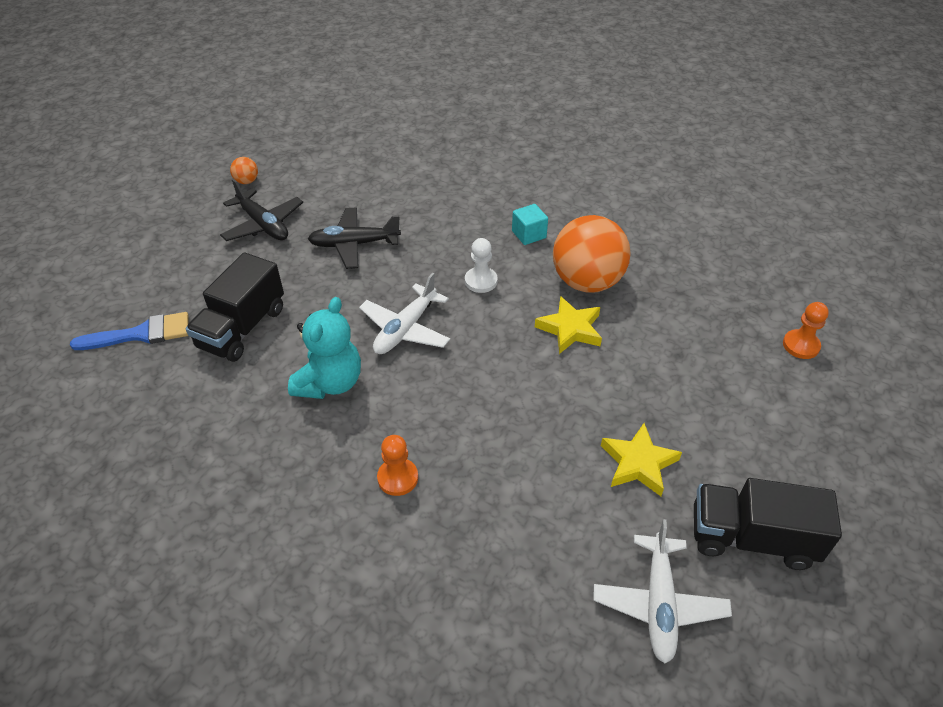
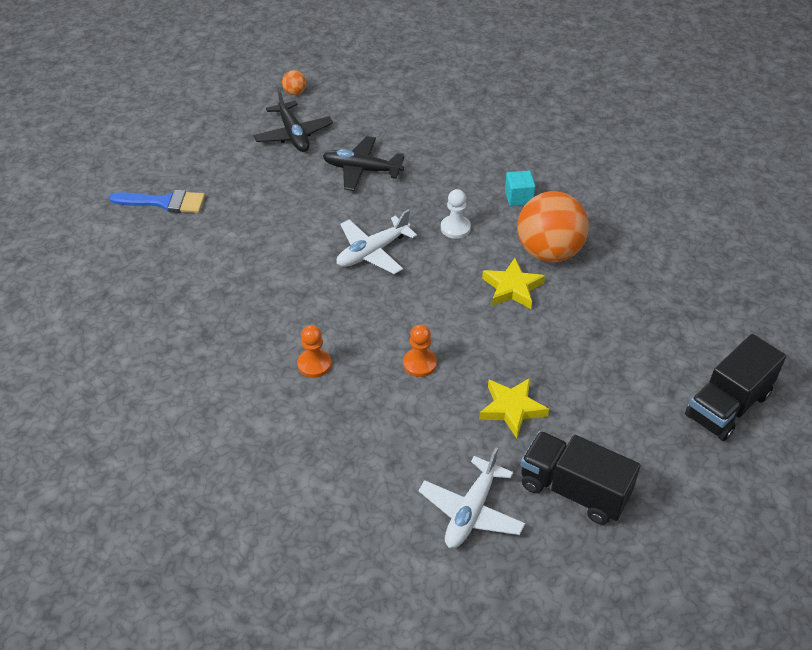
camera: 20 degrees right, 0 degrees up
(242, 328) = (242, 217): black truck -> black truck (727, 405)
(330, 383) = (293, 279): turquoise teddy bear -> none
(801, 345) = (715, 356): orange pawn -> orange pawn (420, 364)

